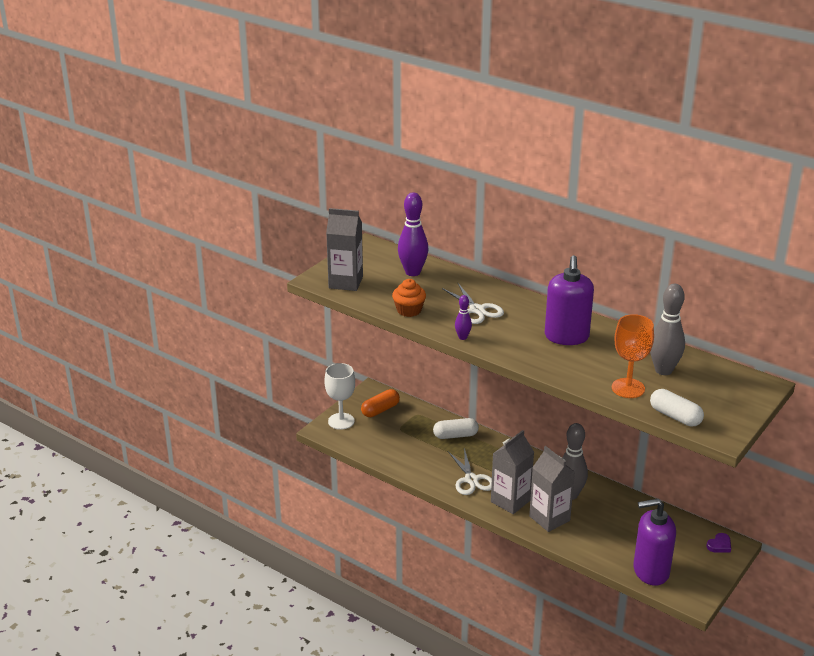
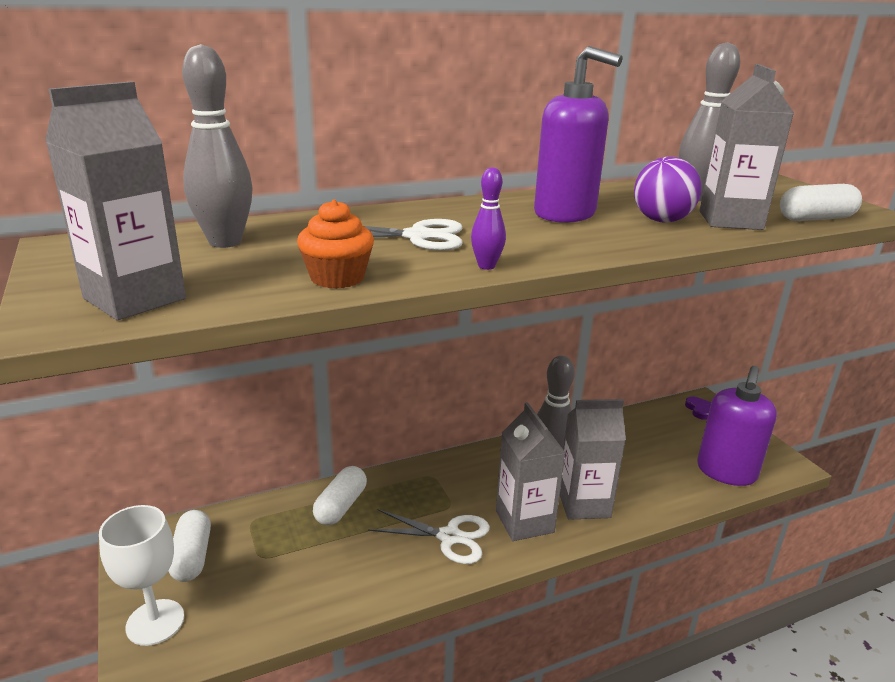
camera: 60 degrees left, 5 degrees down
(380, 410) = (192, 556): orange capsule -> white capsule
(412, 272) = (225, 242): purple bowling pin -> grey bowling pin
(595, 367) = (661, 221): none -> purple ball
(628, 388) = (730, 220): orange goblet -> grey carton

